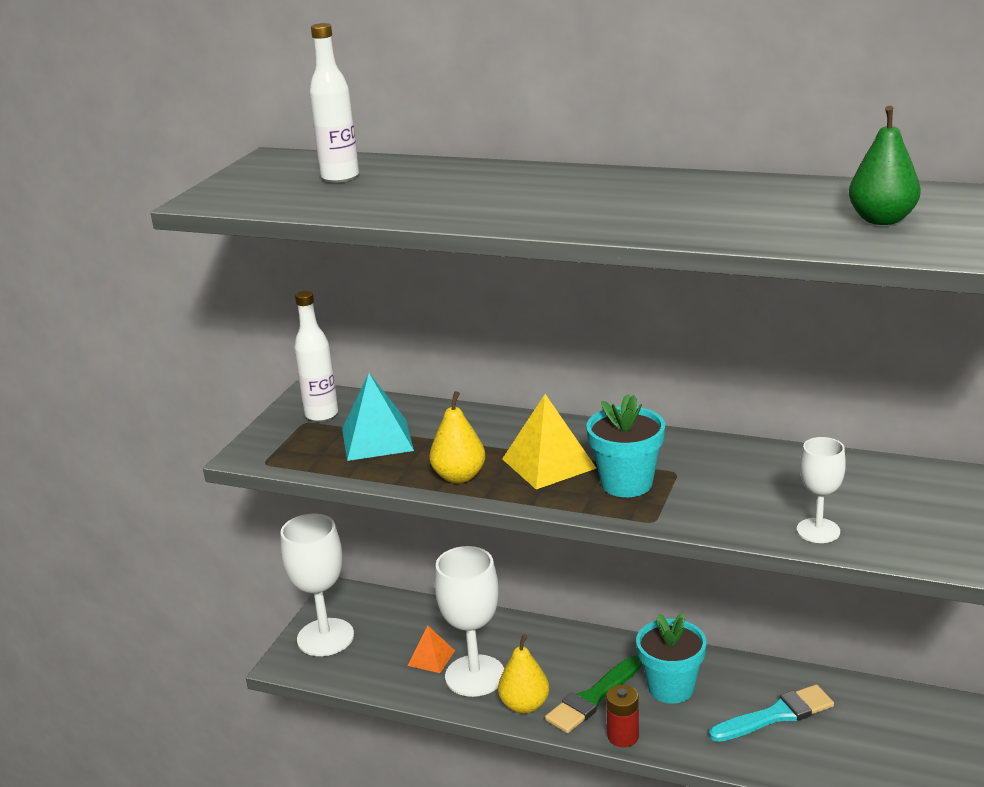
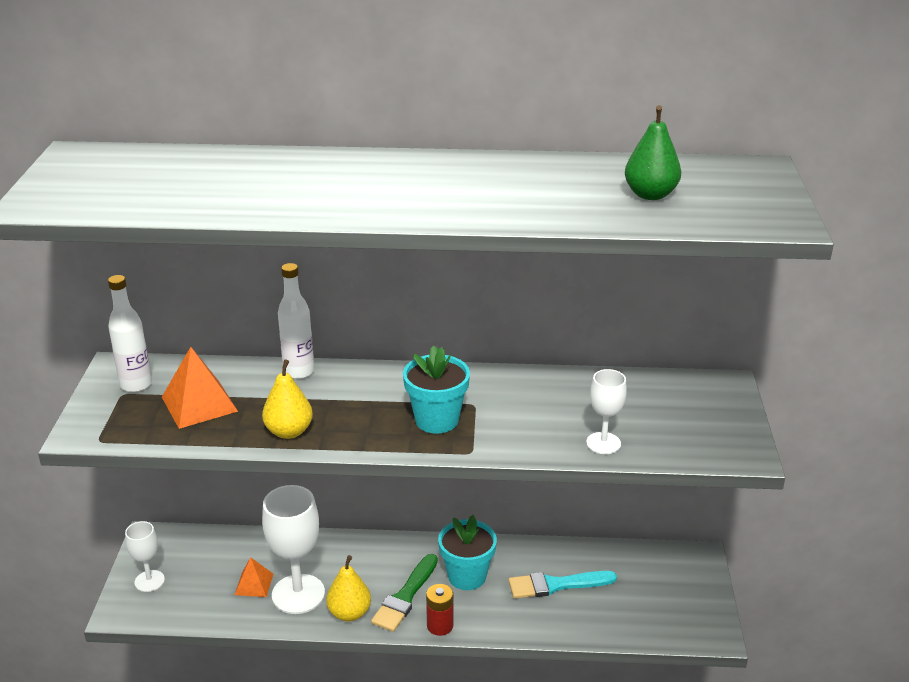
camera: 20 degrees left, 5 degrees up
(325, 637) = (149, 581): white goblet -> white goblet, size x0.56
(340, 177) = (156, 173): white bottle -> white bottle (299, 372)
(377, 439) = (199, 404): turquoise pyramid -> orange pyramid
(548, 463) = (363, 409): yellow pyramid -> none
(776, 715) = (556, 585): turquoise brush -> turquoise brush turned 150 degrees counterclockwise

